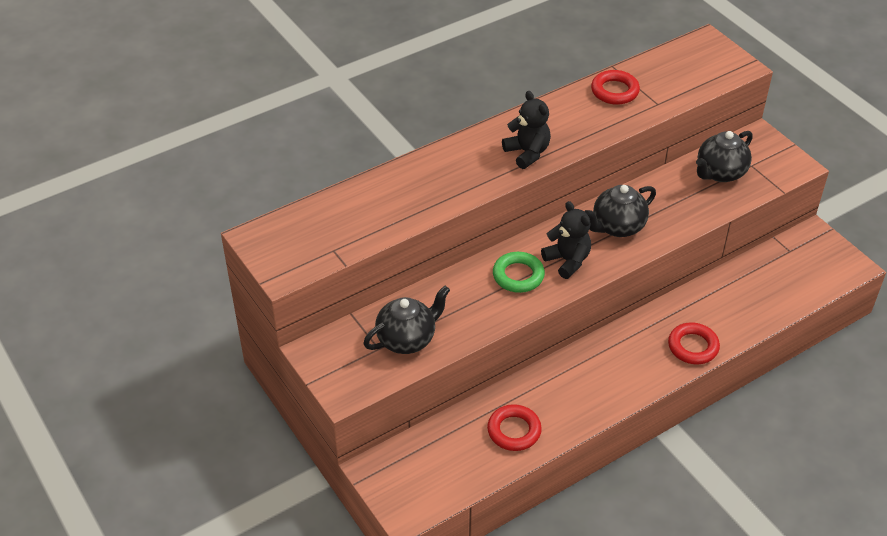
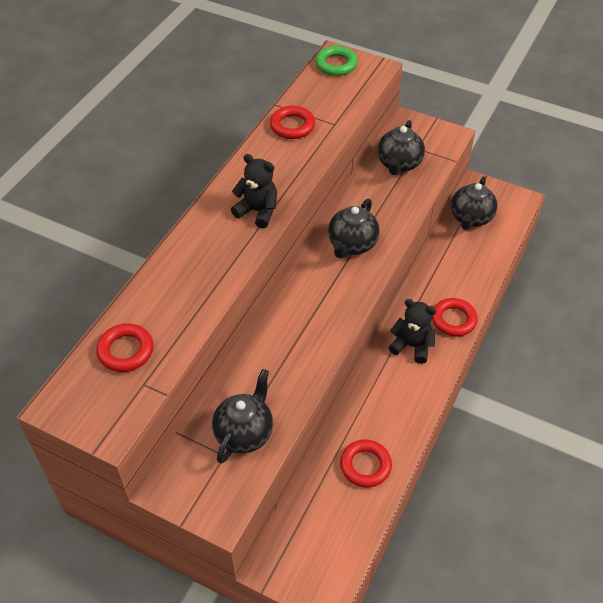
camera: 30 degrees left, 5 degrees up
(336, 219) = (126, 351): none -> red ring
(518, 275) = (301, 325): green ring -> green ring (336, 64)
(567, 261) = (332, 293): black teddy bear -> black teddy bear (412, 346)
(783, 262) = (471, 218): none -> black teapot

